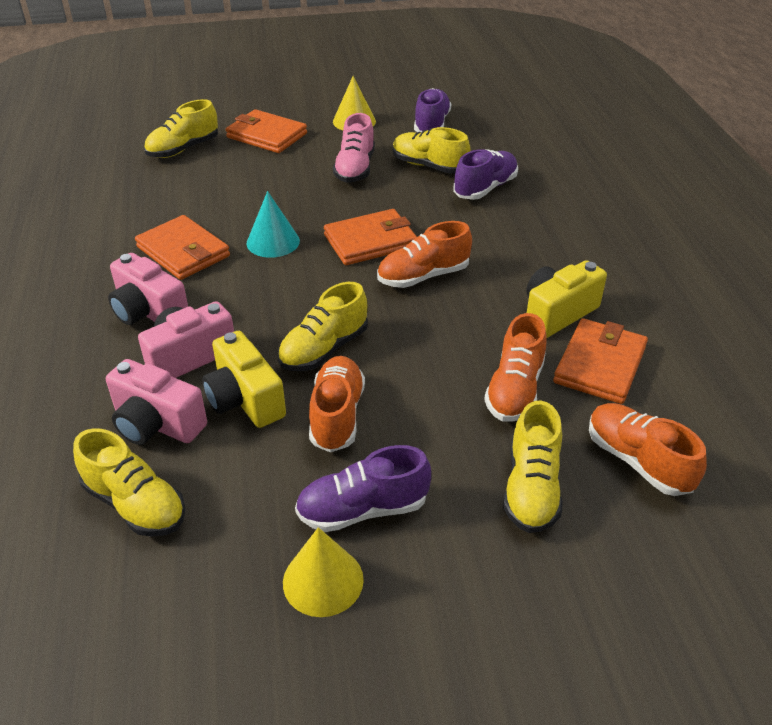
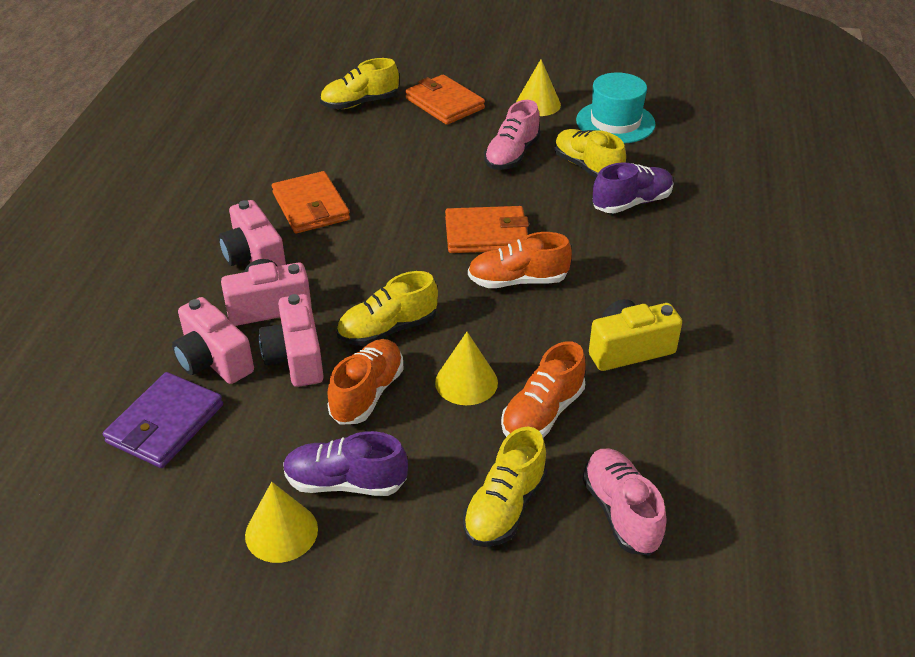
camera: 20 degrees right, 0 degrees up
(135, 504) = (165, 424): yellow shoe -> purple wallet
(245, 399) = (296, 358): yellow camera -> pink camera
(273, 242) = (395, 214): turquoise cone -> none
(427, 379) = (466, 382): none -> yellow cone
(431, 124) = (615, 122): purple shoe -> turquoise hat
(599, 364) = (640, 410): orange wallet -> none
(637, 461) = (621, 512): orange shoe -> pink shoe

